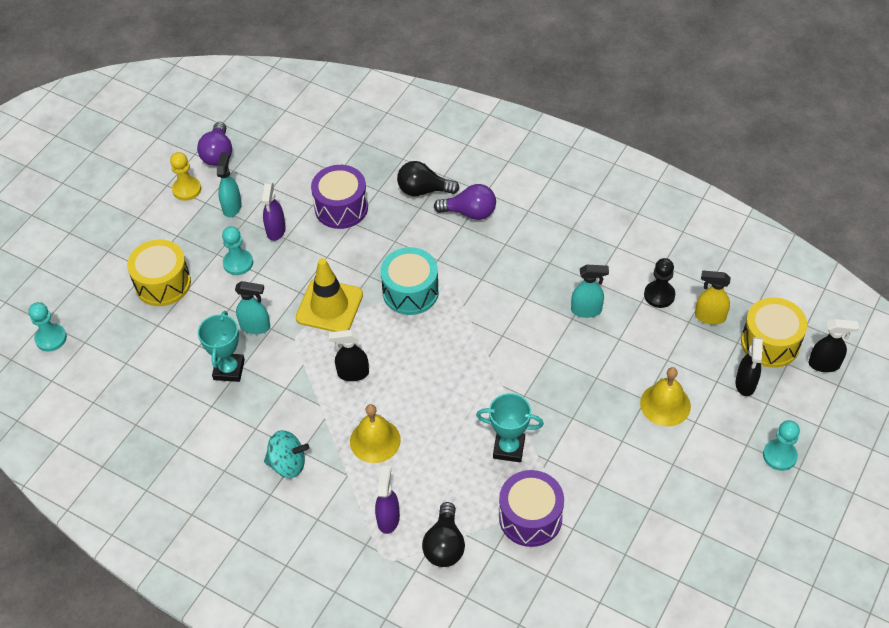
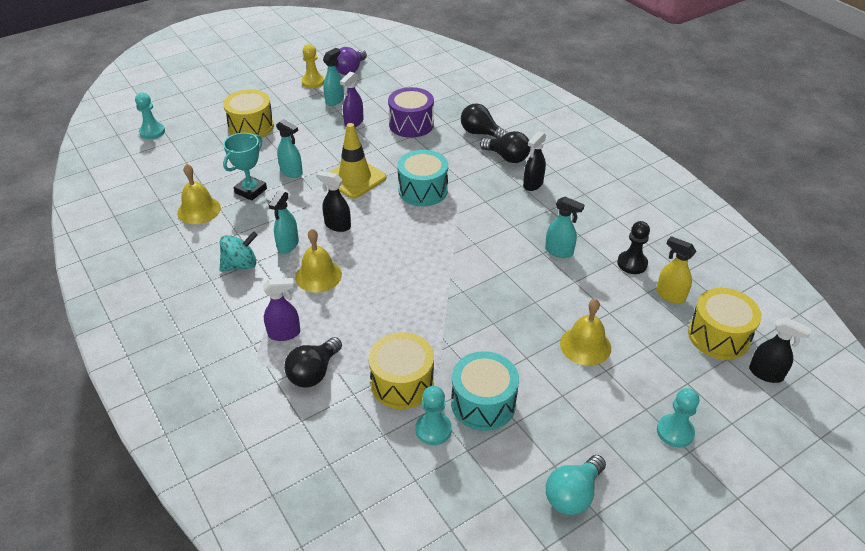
camera: 25 degrees right, 10 degrees down
(191, 418) = (199, 210): none -> yellow bell
(238, 263) = (311, 132): turquoise pawn -> turquoise pawn (433, 429)
(288, 464) = (240, 265): turquoise spinning top -> turquoise spinning top turned 60 degrees counterclockwise
(319, 419) = (288, 245): none -> turquoise spray bottle
(388, 518) = (284, 333): purple spray bottle -> purple spray bottle turned 45 degrees clockwise
(470, 212) = (507, 157): purple light bulb -> black light bulb
(509, 448) = (422, 323): turquoise trophy -> none
(530, 517) = (402, 383): purple drum -> yellow drum
(612, 503) = (483, 403): none -> turquoise drum
(730, 552) = (573, 494): none -> turquoise light bulb
(745, 384) = (674, 359): black spray bottle -> black spray bottle (533, 184)

